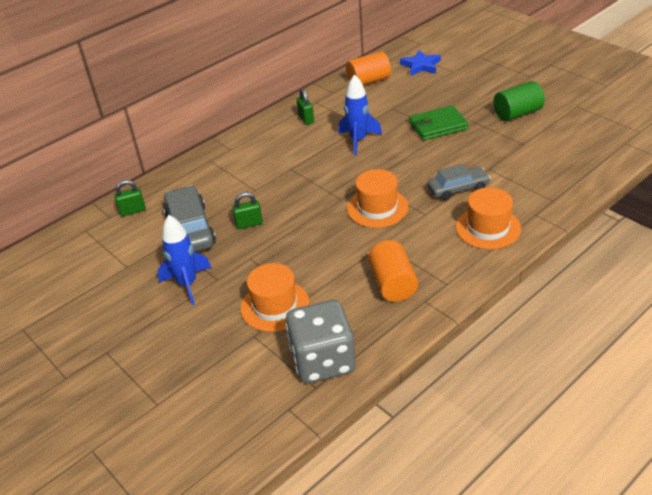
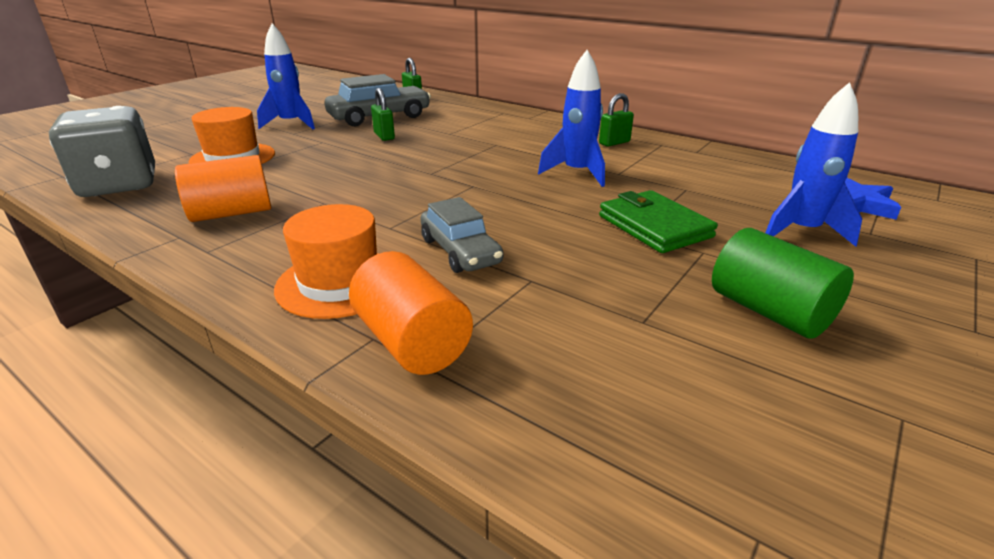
camera: 75 degrees right, 10 degrees down
(368, 81) = (751, 169): orange cylinder -> orange cylinder (412, 342)
(377, 208) = (409, 194): orange hat -> none
(449, 88) = (801, 232): none -> blue rocket

